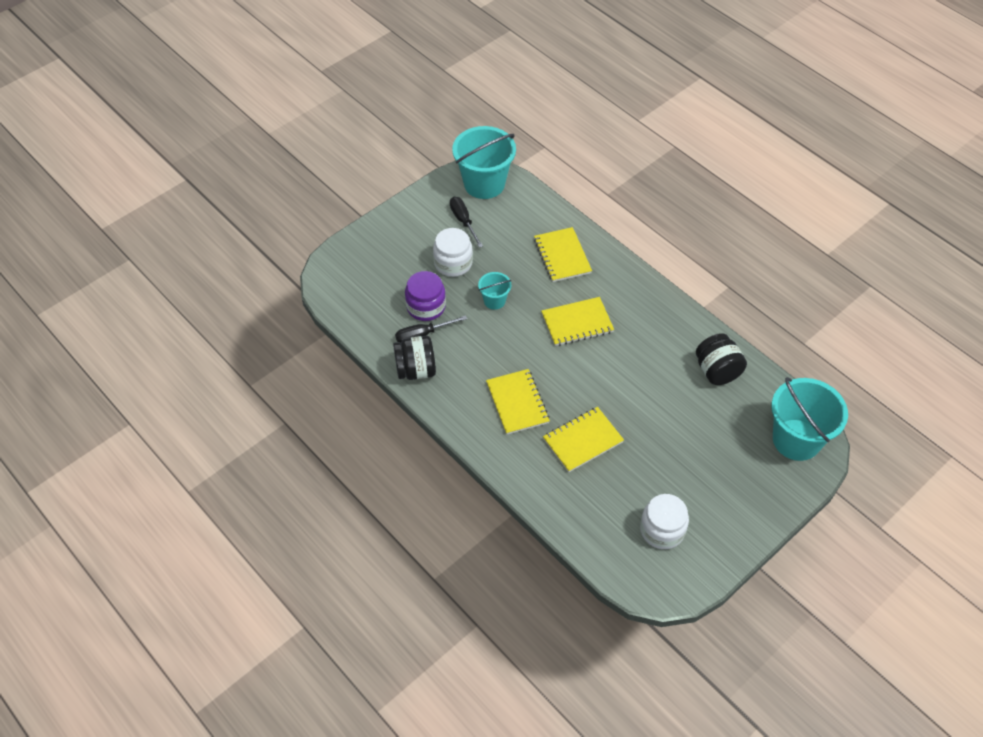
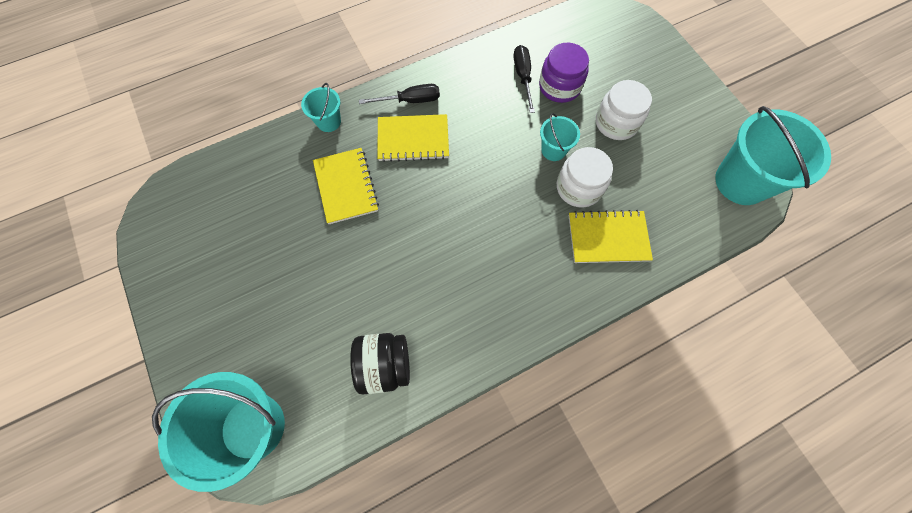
camera: 105 degrees right, 15 degrees up
(416, 370) = (481, 63): black jar -> none
(463, 221) = (679, 146): black screwdriver -> black screwdriver (410, 100)
(520, 476) = (328, 121): none -> turquoise bucket
(577, 323) = (501, 225): yellow notebook -> none
(662, 530) = (214, 230): white jar -> white jar (578, 187)

